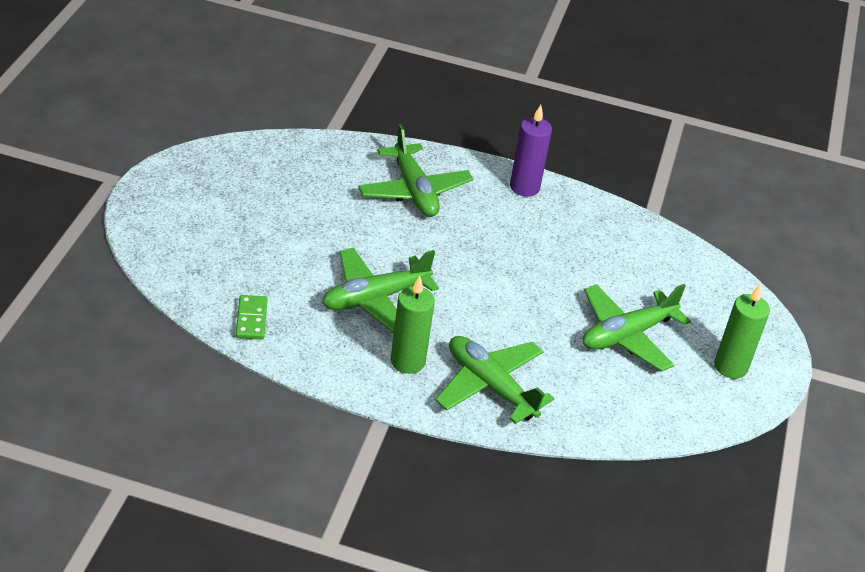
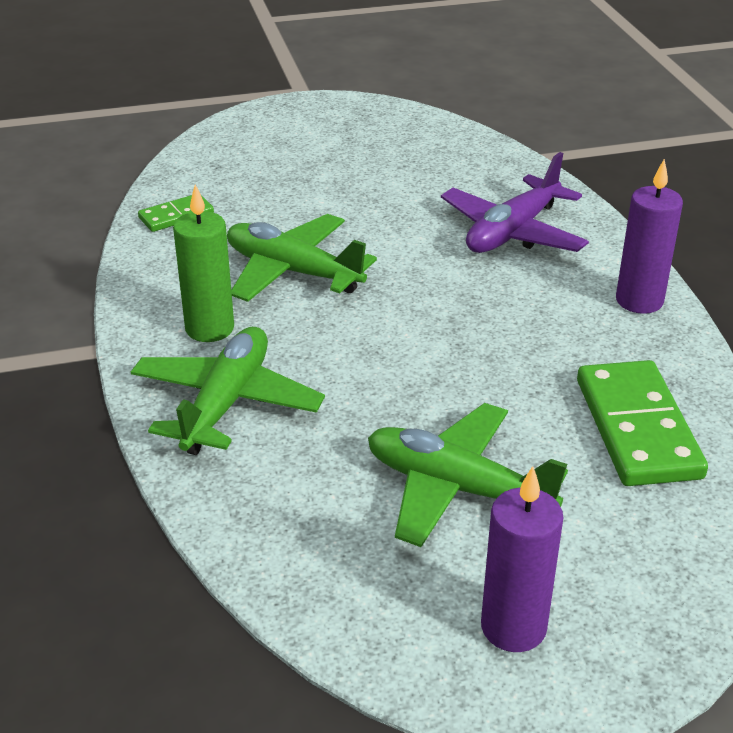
camera: 65 degrees right, 5 degrees down
(414, 191) = (512, 232): green plane -> purple plane
(627, 251) = (637, 428): none -> green domino
(730, 367) = (513, 627): green candle -> purple candle

